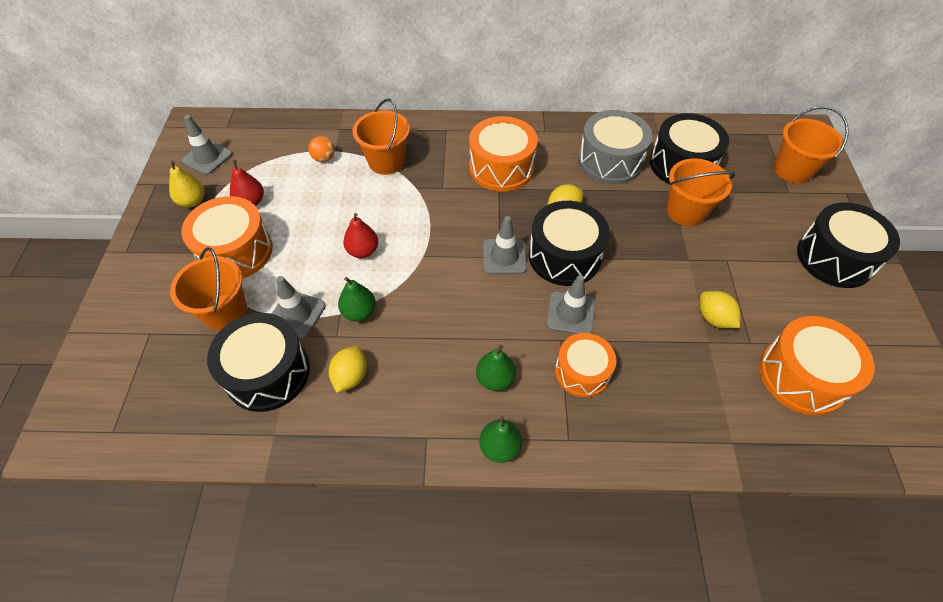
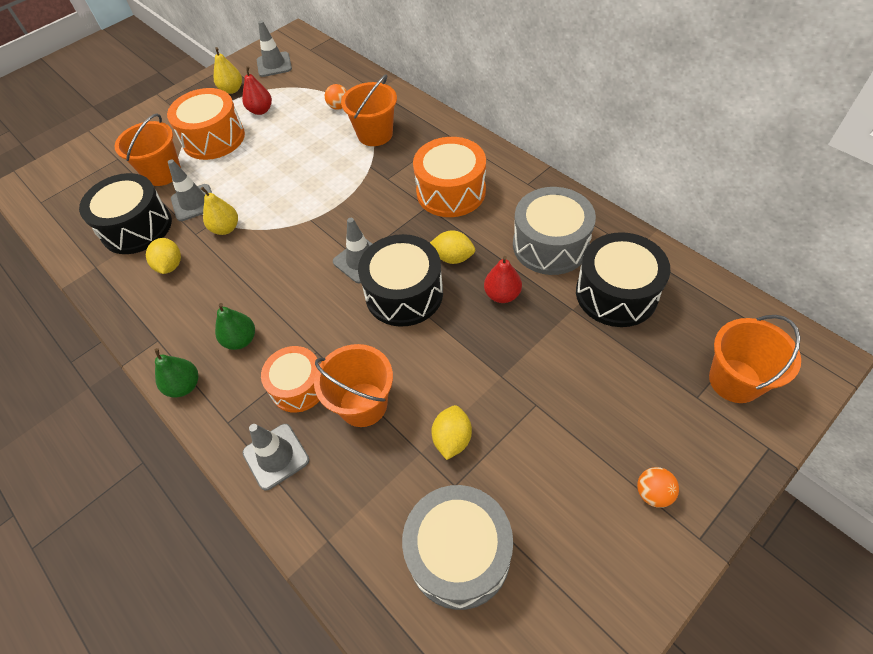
camera: 50 degrees right, 0 degrees up
(350, 376) = (170, 266): yellow lemon -> yellow lemon turned 75 degrees counterclockwise
(359, 312) = (226, 228): green pear -> yellow pear
(363, 251) = (279, 189): red pear -> red pear (502, 295)
(570, 313) = (349, 339): grey traffic cone -> grey traffic cone (276, 456)
(685, 211) = (558, 335): orange bucket -> orange bucket (363, 404)
(802, 376) = (459, 553): orange drum -> grey drum
(835, 258) = (653, 493): black drum -> orange ball

